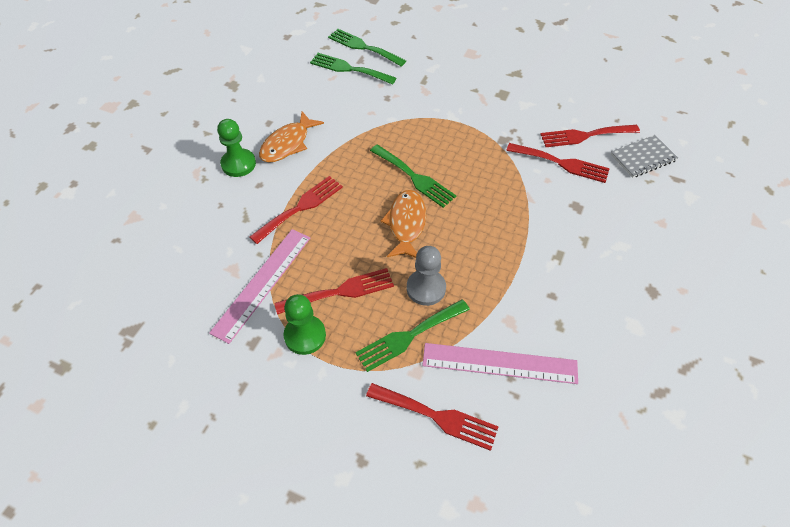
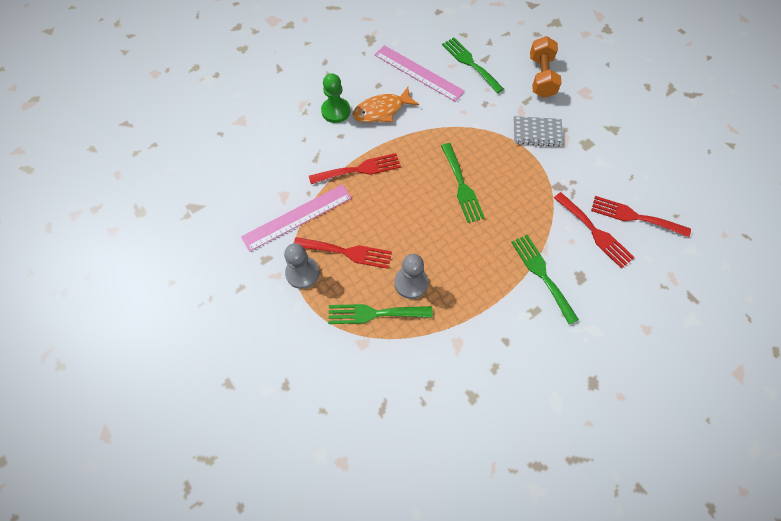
camera: 30 degrees right, 10 degrees up
(305, 335) = (302, 273): green pawn -> grey pawn
(363, 47) = (495, 47): green fork -> green fork (542, 274)
(406, 224) = (430, 222): orange fish -> none
(423, 56) = (541, 77): none -> orange dumbbell
(437, 416) = (356, 385): red fork -> none
(499, 363) = (427, 371): pink ruler -> pink ruler (418, 73)
(643, 157) = (674, 262): grey notebook -> grey notebook (537, 132)

